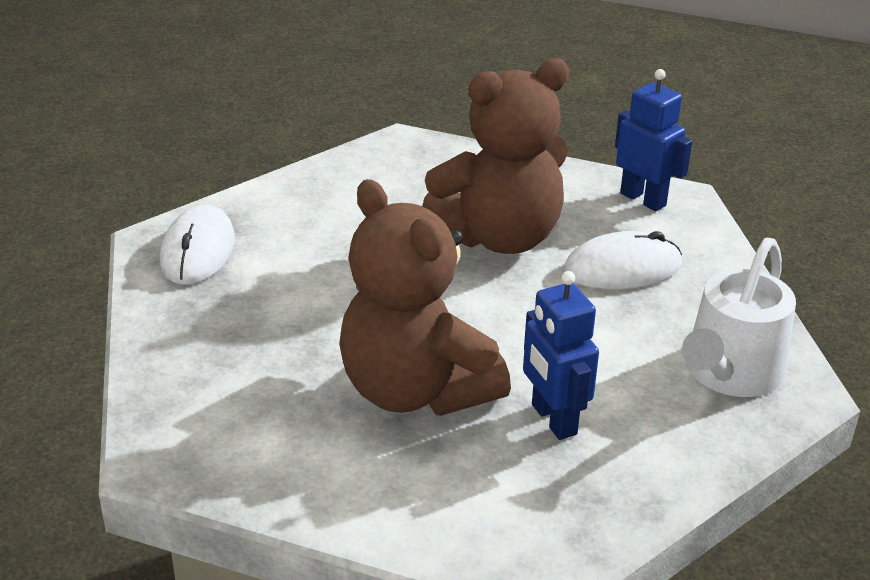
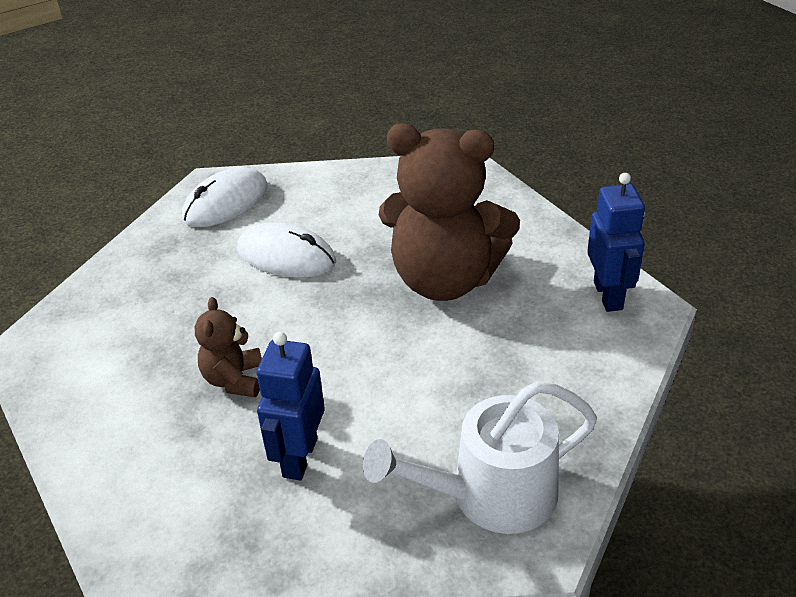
camera: 40 degrees right, 5 degrees up
(416, 390) = (234, 380): brown teddy bear -> brown teddy bear, size x0.46
(622, 268) = (513, 352): white mouse -> white mouse (286, 256)

